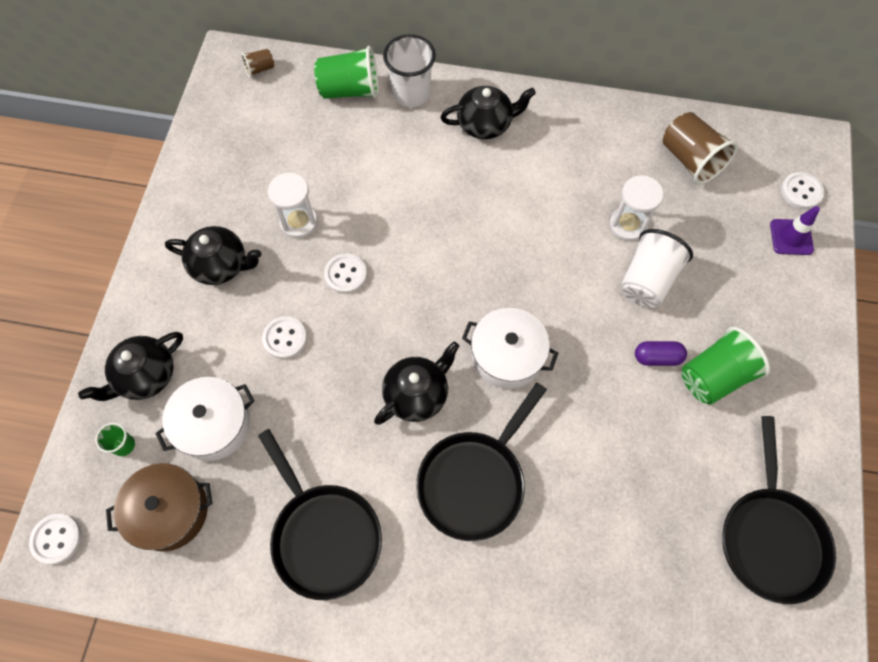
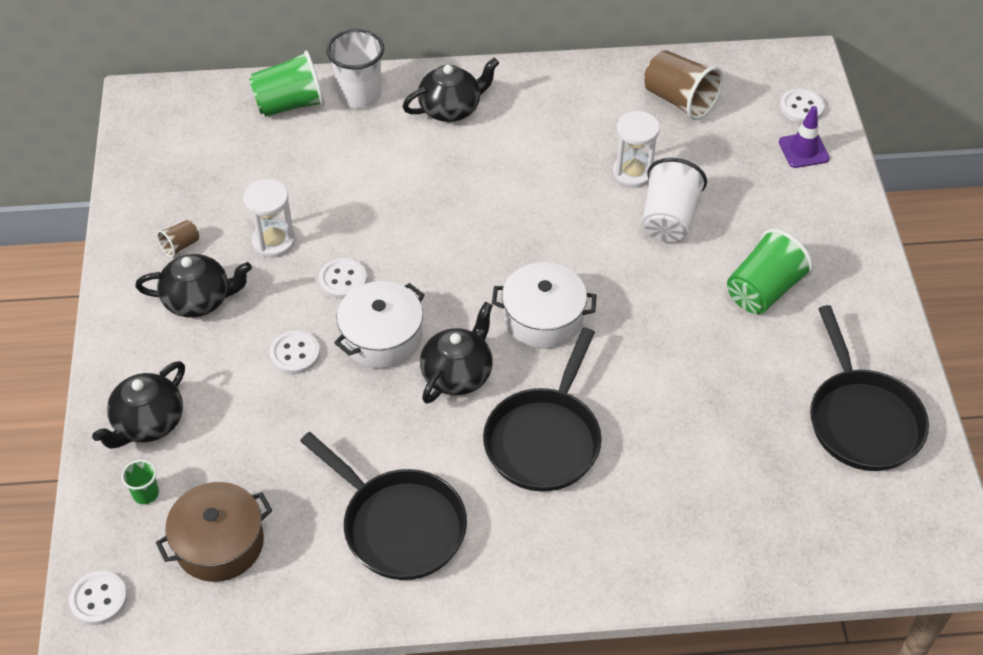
camera: 15 degrees left, 15 degrees down
(213, 424) = (241, 451): white pot -> white pot (381, 337)
(260, 69) = (179, 103): brown cup -> brown cup (180, 246)
(657, 357) = (700, 286): purple capsule -> none

